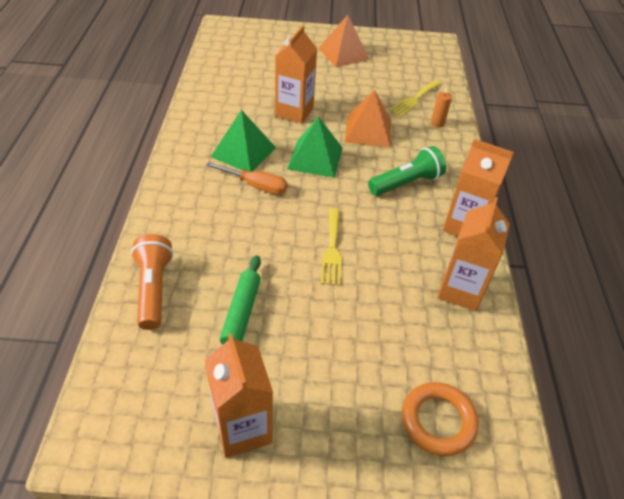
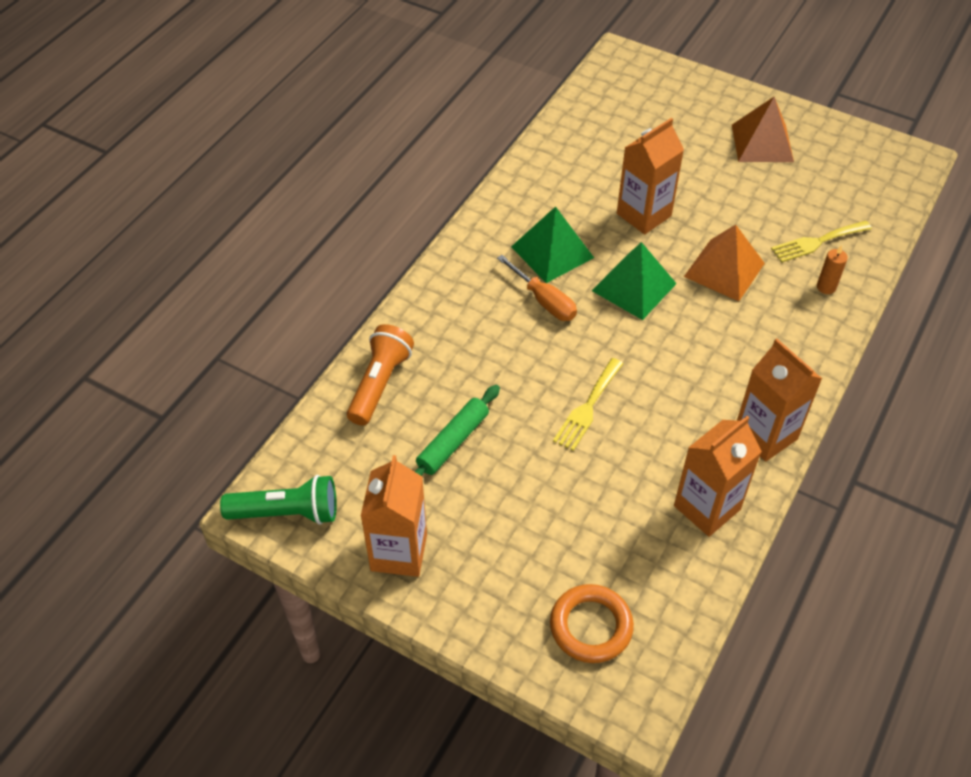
camera: 30 degrees right, 5 degrees up
(406, 183) = (728, 356): green flashlight -> green flashlight (287, 512)

